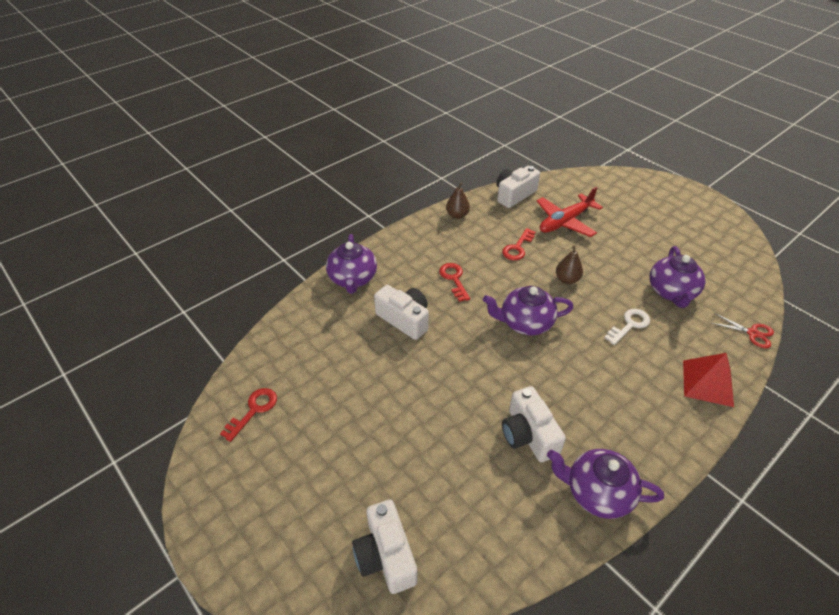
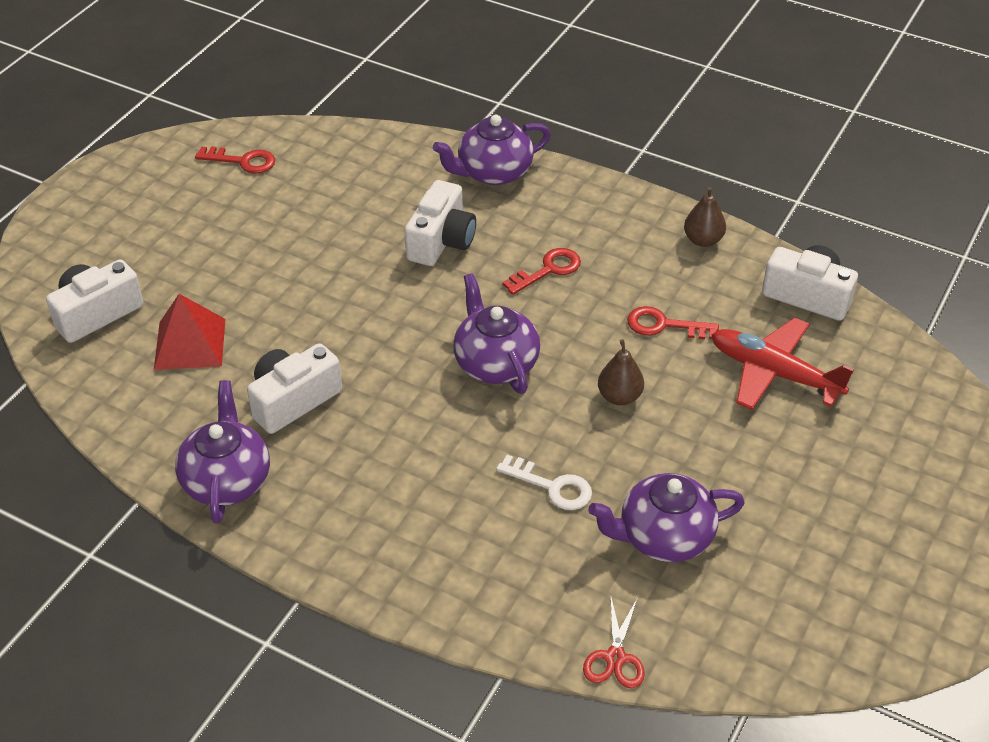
camera: 70 degrees right, 0 degrees up
(707, 383) = (468, 594): red pyramid -> red pyramid (190, 344)

